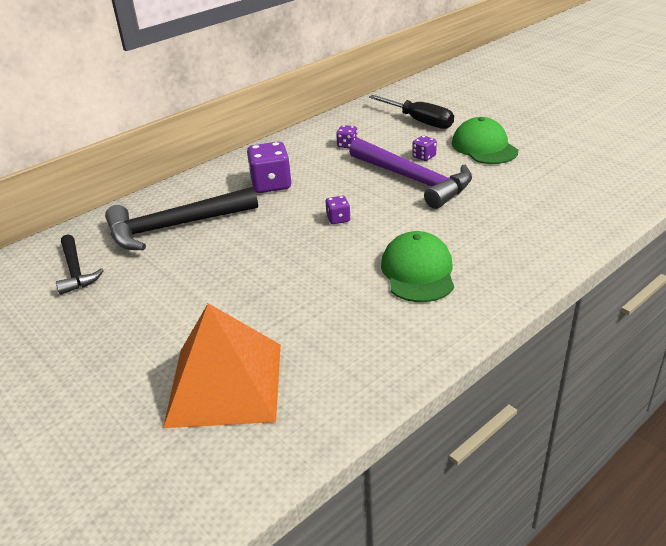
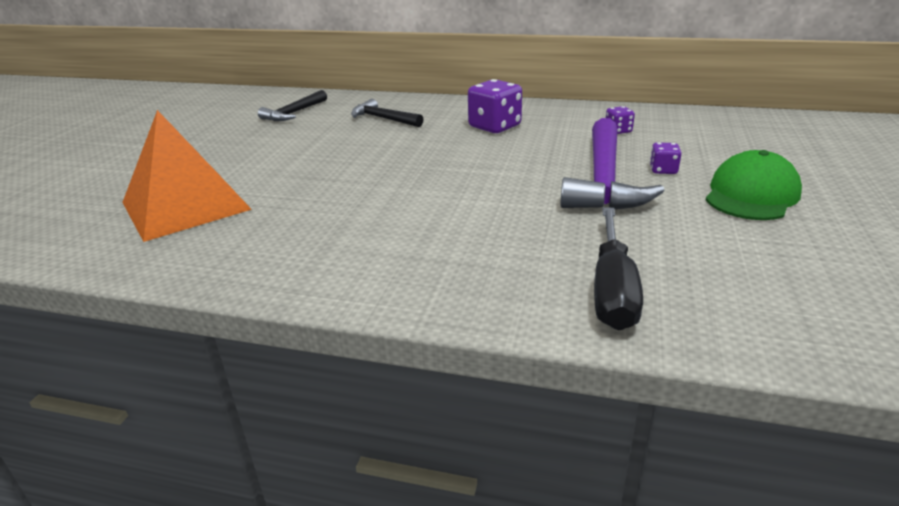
camera: 55 degrees right, 5 degrees down
(174, 227) = (383, 119): black hammer -> black hammer, size x0.56
(338, 219) = (475, 169): purple dice -> none
(418, 272) = (426, 235): green cap -> none
(419, 121) = (736, 145): black screwdriver -> black screwdriver (612, 289)

